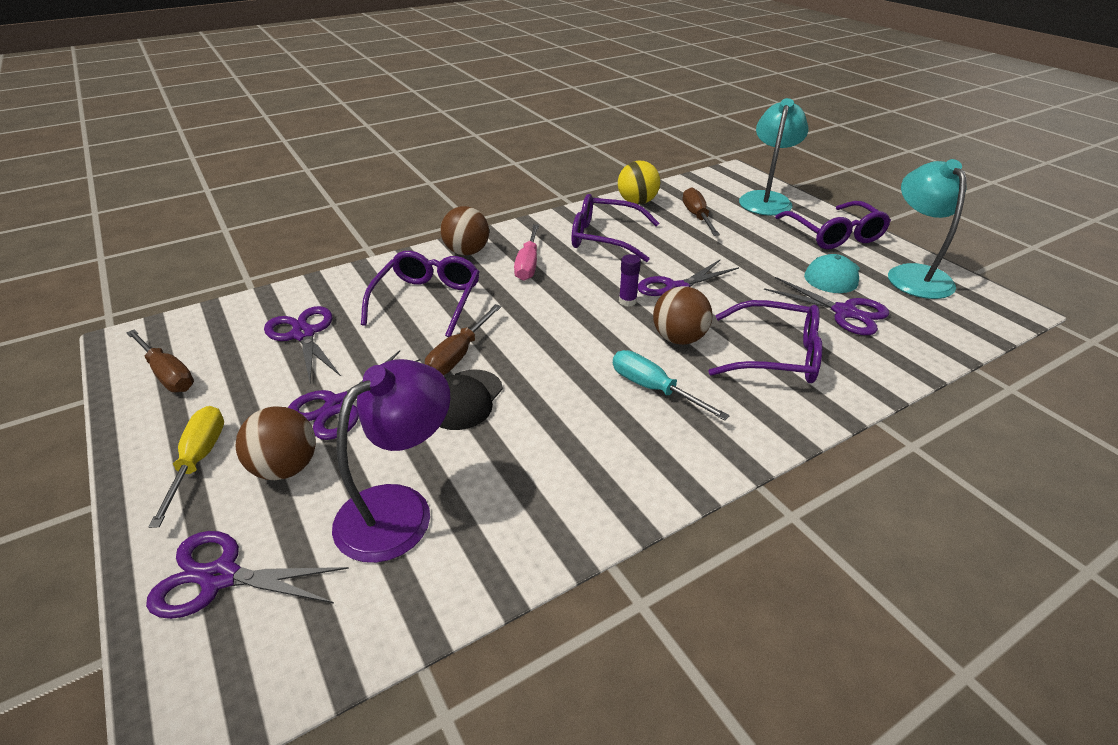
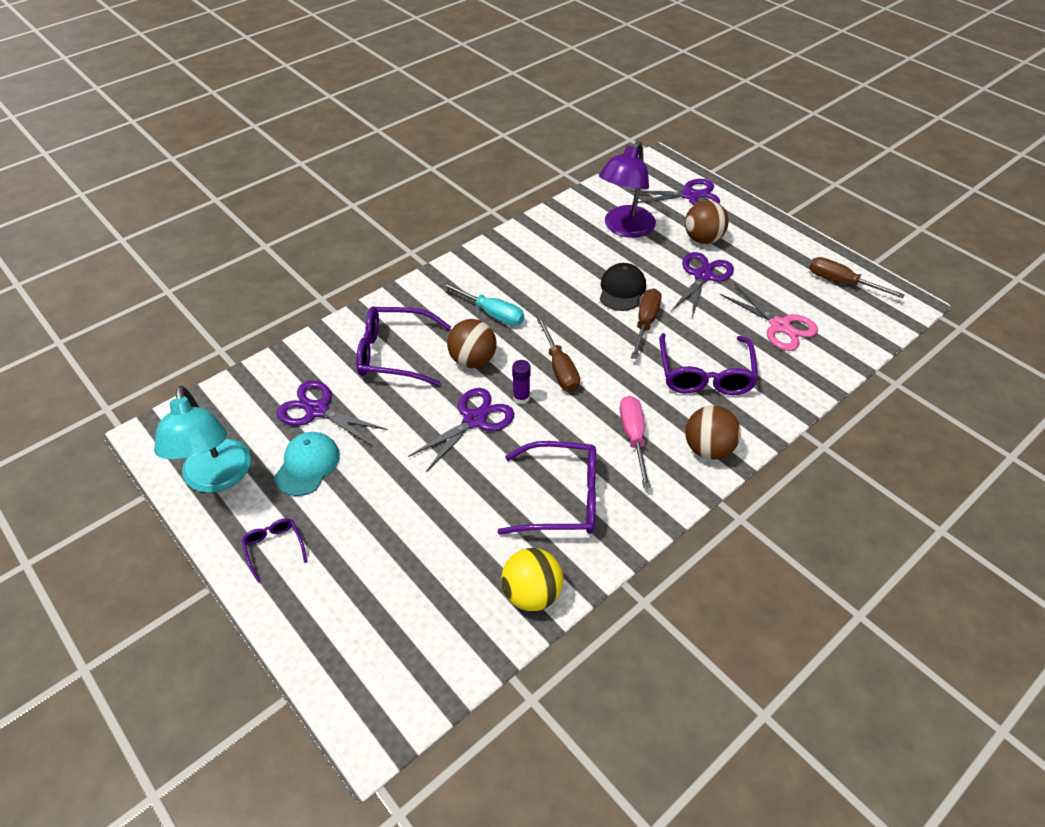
camera: 170 degrees right, 10 degrees up
(198, 460) = (756, 237): yellow screwdriver -> none
(303, 334) = (780, 326): purple scissors -> pink scissors
(697, 216) = (447, 566): brown screwdriver -> brown screwdriver (559, 368)
(766, 199) = (339, 634): turquoise lamp -> none
(833, 234) = (274, 548): purple glasses -> purple glasses, size x0.50

